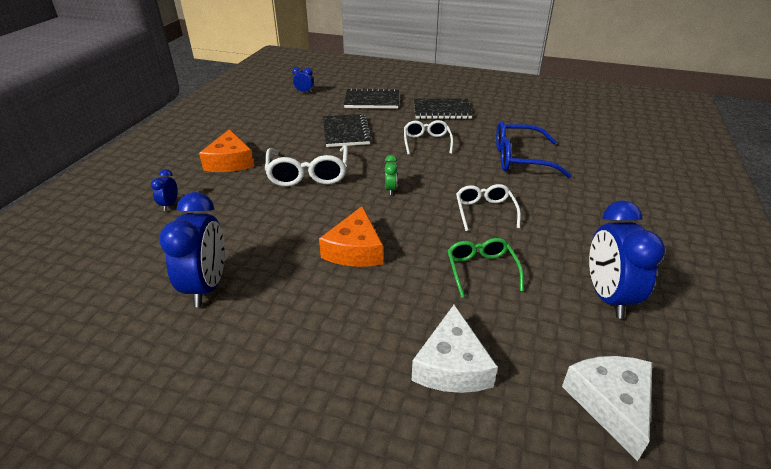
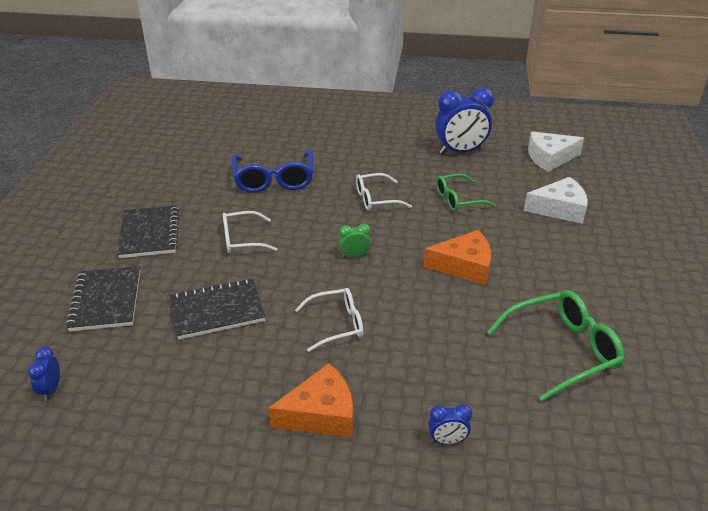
camera: 100 degrees left, 0 degrees up
(207, 286) = (562, 350): blue clock -> green glasses
(308, 174) = (337, 324): white glasses -> white glasses, size x0.65

